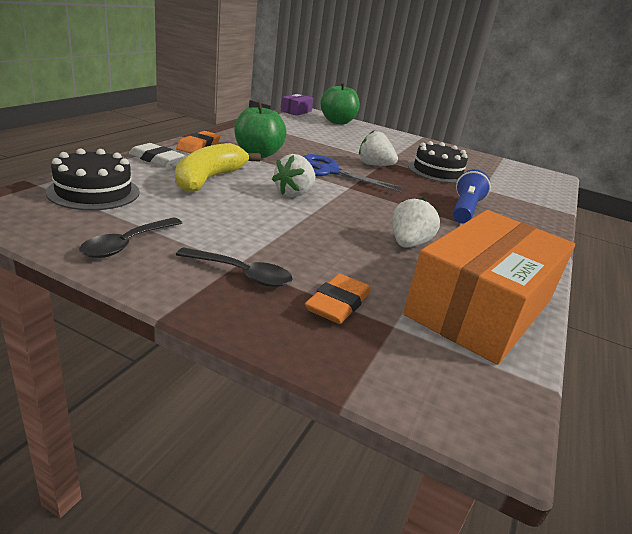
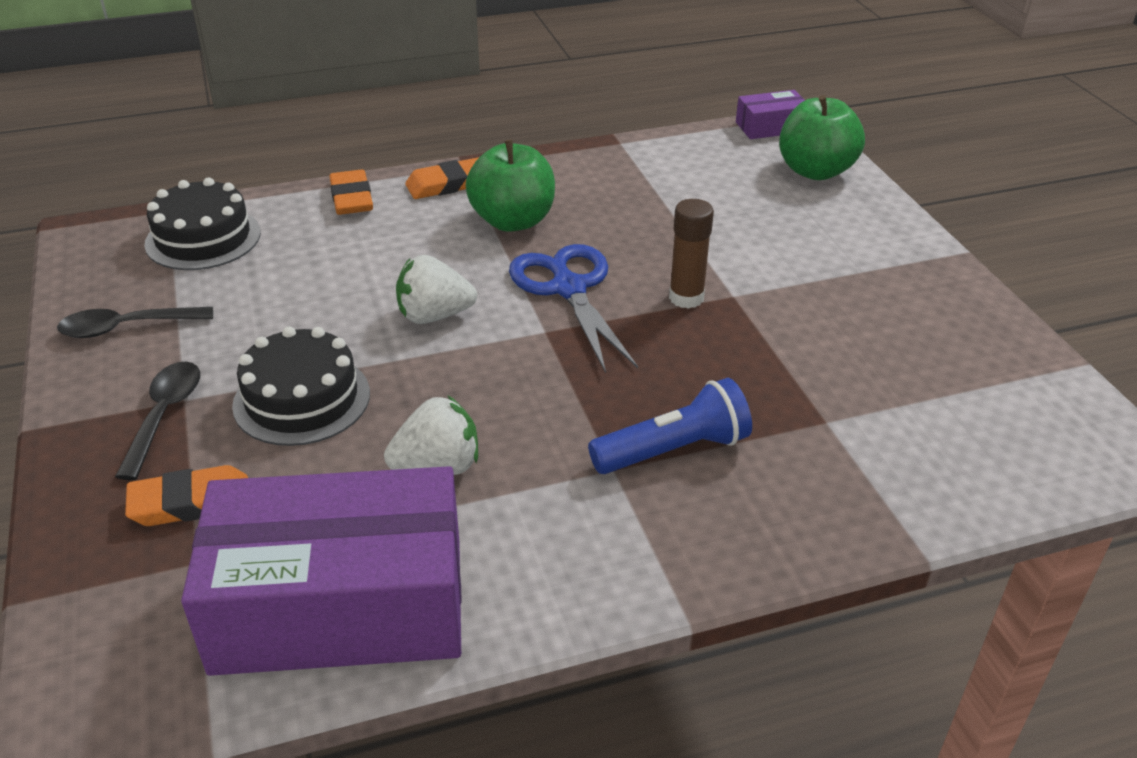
camera: 50 degrees right, 10 degrees up
(156, 159) = (351, 198): white eraser -> orange eraser
(209, 179) = (362, 254): yellow banana -> none
(241, 274) = (164, 415): black spoon -> black spoon turned 150 degrees counterclockwise
(374, 165) = (686, 298): white strawberry -> brown glue stick
(437, 171) = (800, 351): black cake -> black cake (302, 399)
(480, 307) = (340, 604): orange box -> purple box

